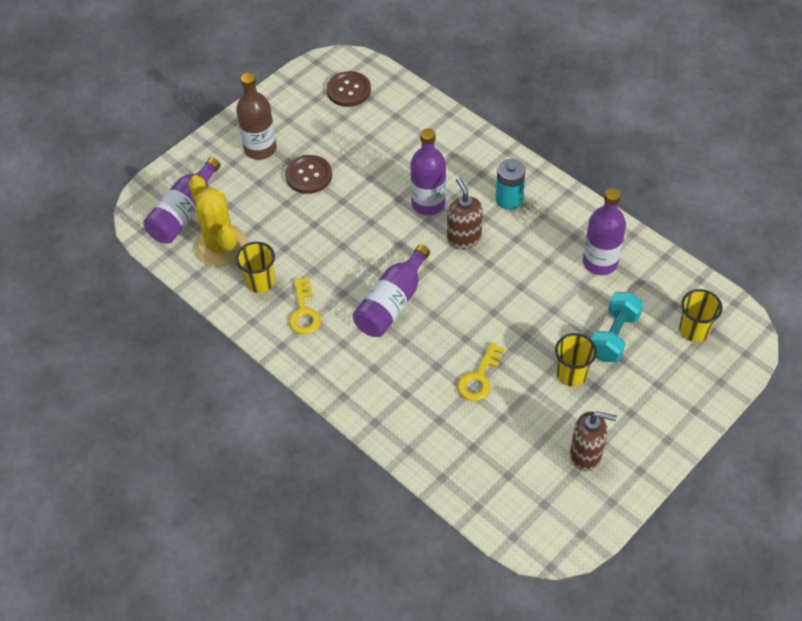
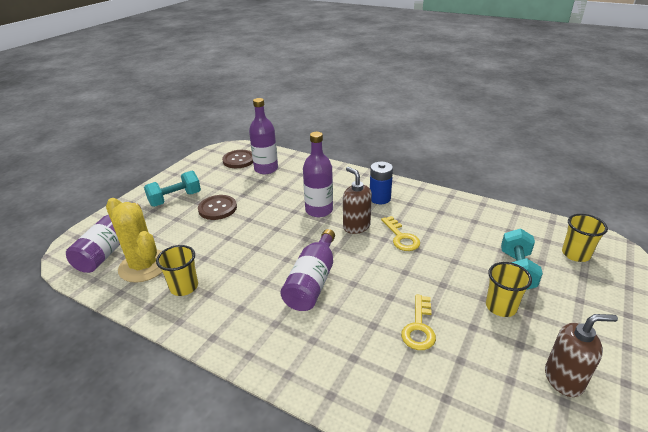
camera: 15 degrees left, 20 degrees down
(260, 149) = (175, 199): brown bottle -> turquoise dumbbell
(304, 312) = (230, 304): yellow key -> yellow key (401, 237)
(509, 199) = (380, 198): turquoise battery -> blue battery
(600, 262) = (470, 223): purple bottle -> purple bottle (266, 169)

